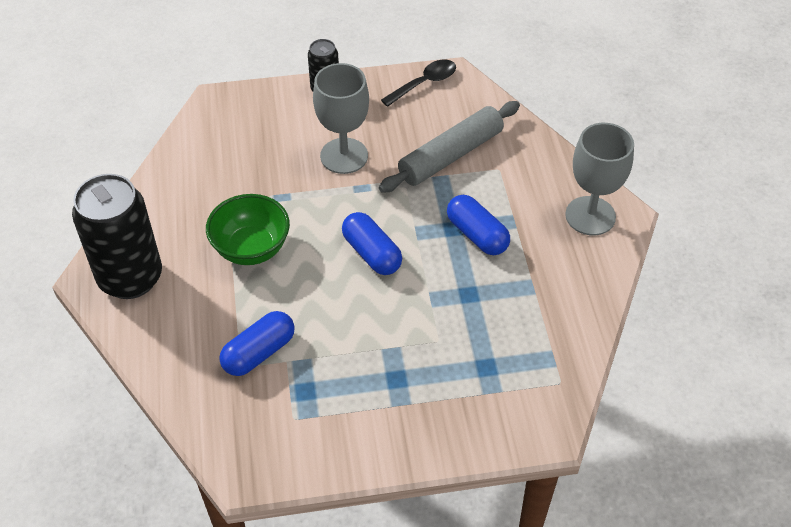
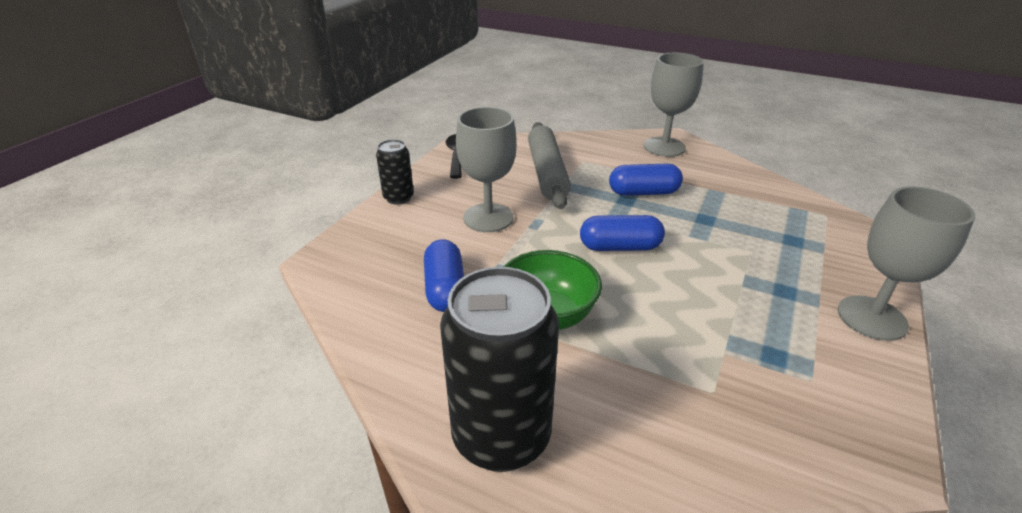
camera: 55 degrees left, 15 degrees down
(259, 353) = (701, 369): blue capsule -> blue capsule (445, 289)
(402, 444) = (872, 318): none -> grey goblet

